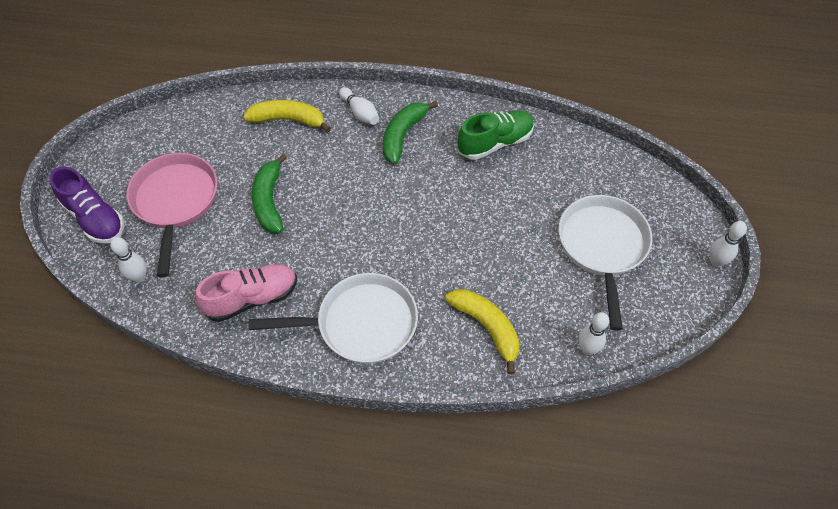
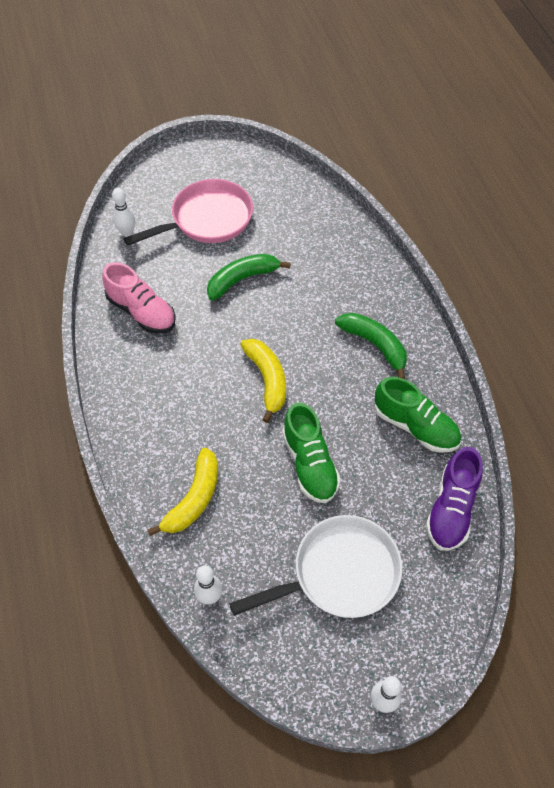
camera: 65 degrees right, 0 degrees up
(95, 218) = (166, 180): purple shoe -> purple shoe (451, 509)
(288, 120) = (337, 252): yellow banana -> yellow banana (267, 380)
(360, 113) = (380, 300): white bowling pin -> none
(360, 323) = (152, 397): white pan -> none
(403, 135) = (375, 345): green banana -> green banana turned 45 degrees clockwise
(494, 227) = (310, 464): none -> green shoe

